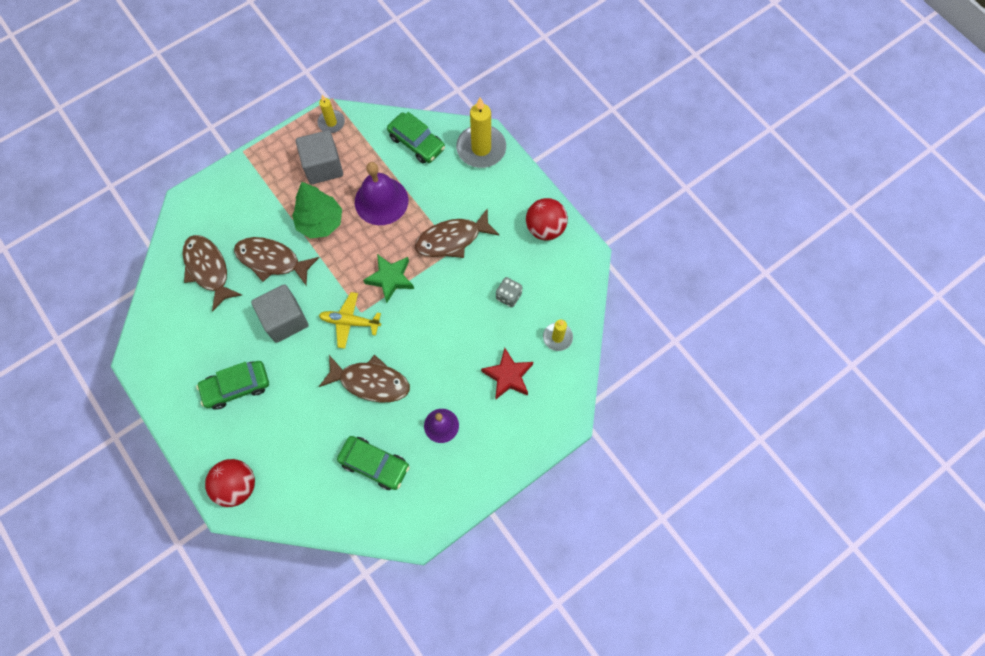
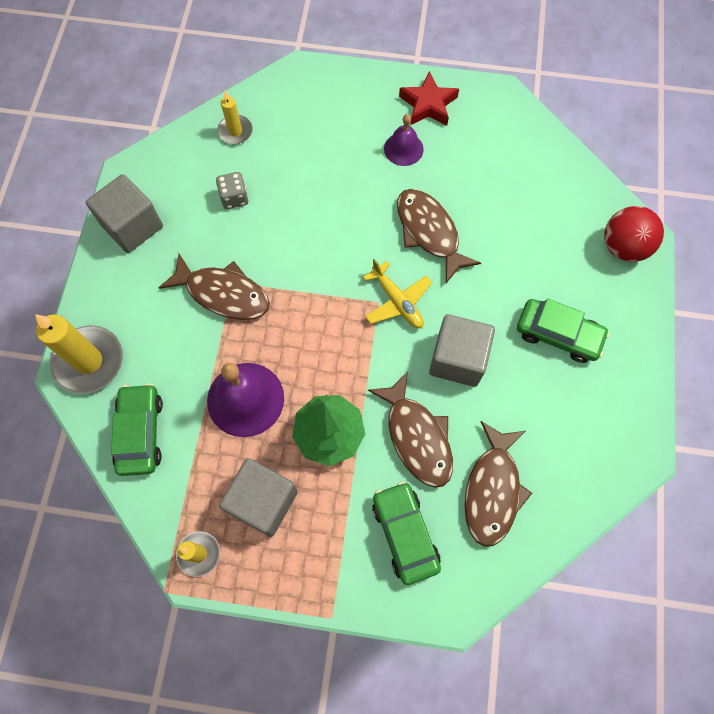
camera: 135 degrees left, 0 degrees up
(374, 464) = (487, 166): green car -> green car (404, 534)
(390, 279) = (319, 308): green star -> none
(508, 376) = (309, 138): red star -> red star (428, 105)
(545, 228) = (132, 226): red ball -> grey cube

